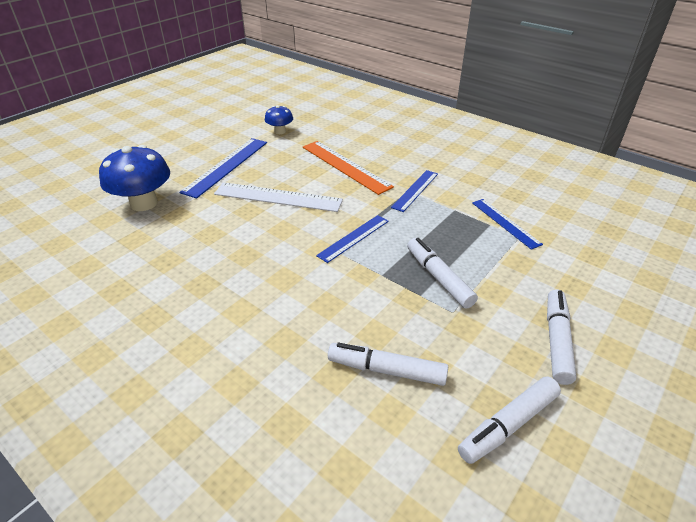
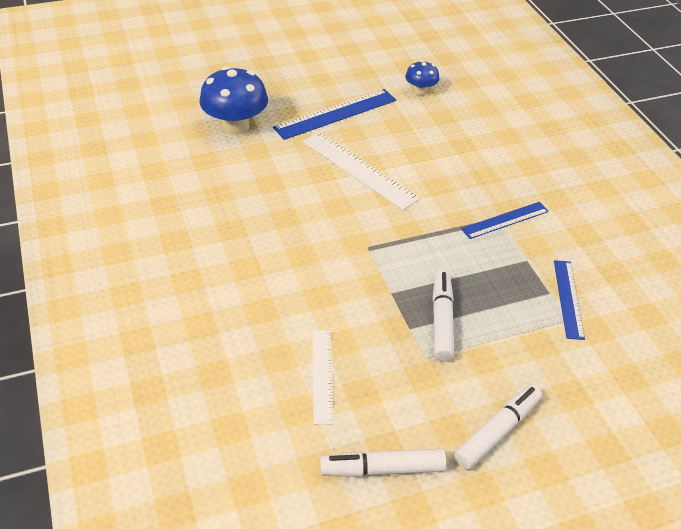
camera: 30 degrees right, 5 degrees up
(345, 166) = (455, 161): orange ruler -> none
(353, 238) = (396, 244): blue ruler -> none
(386, 370) = (322, 375): white marker -> white ruler

